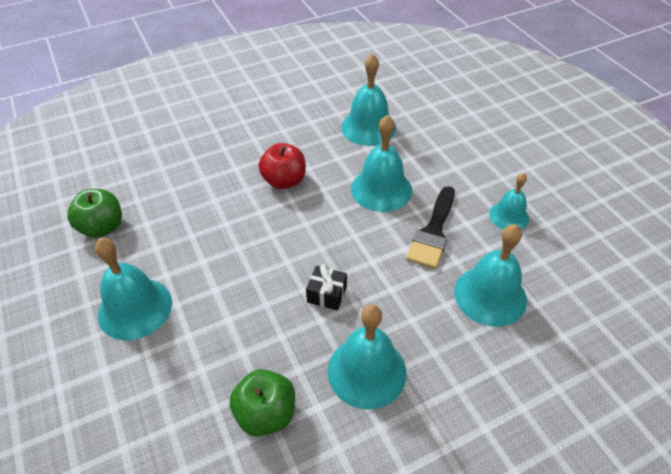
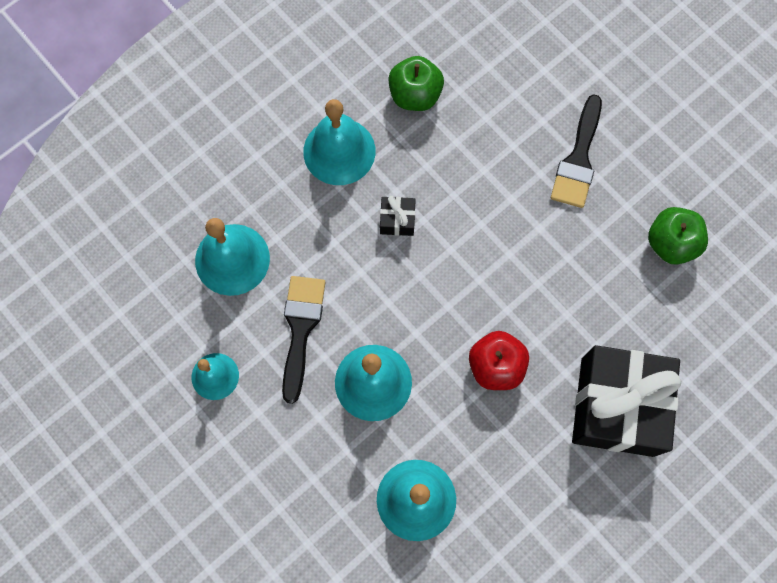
camera: 165 degrees right, 25 degrees up
(135, 308) = (578, 159): turquoise bell -> black brush
(210, 145) = (617, 406): none -> black gift

